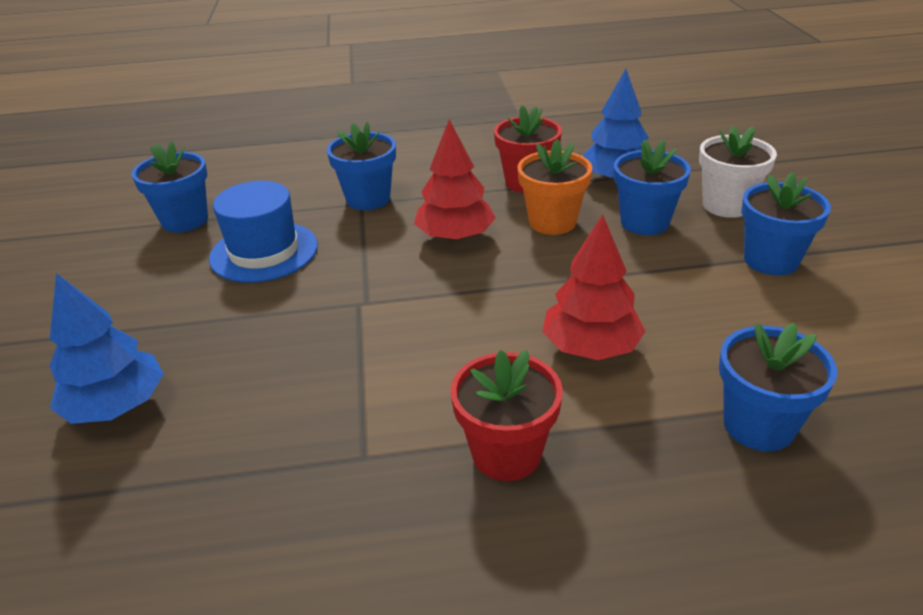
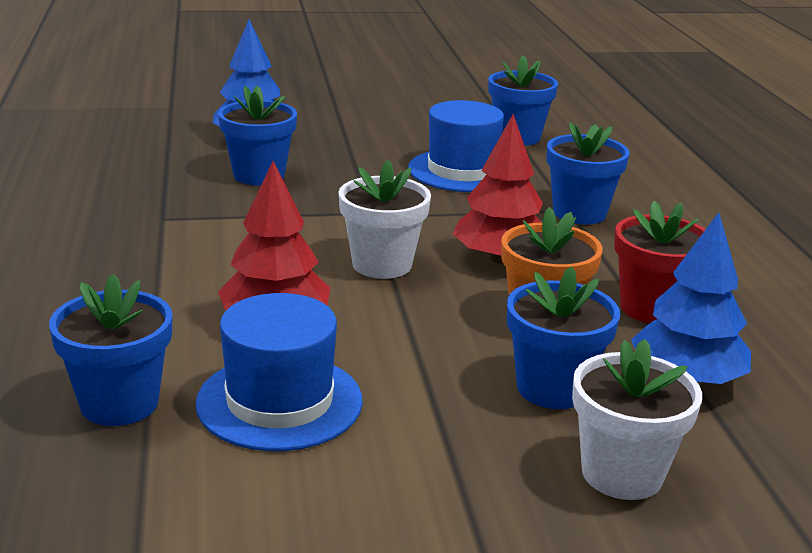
camera: 85 degrees right, 10 degrees down
(472, 294) = (382, 264): none -> white flower pot
(506, 453) = (141, 271): red flower pot -> none
(713, 335) = (279, 401): none -> blue hat
(771, 260) = (451, 484): blue flower pot -> blue flower pot (259, 175)

